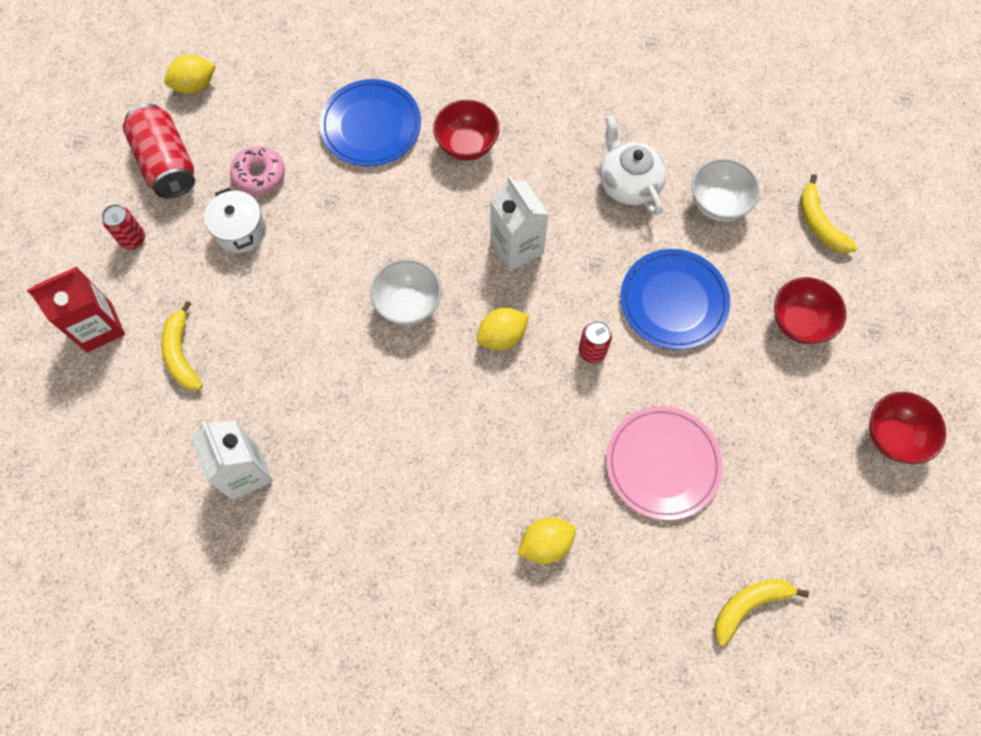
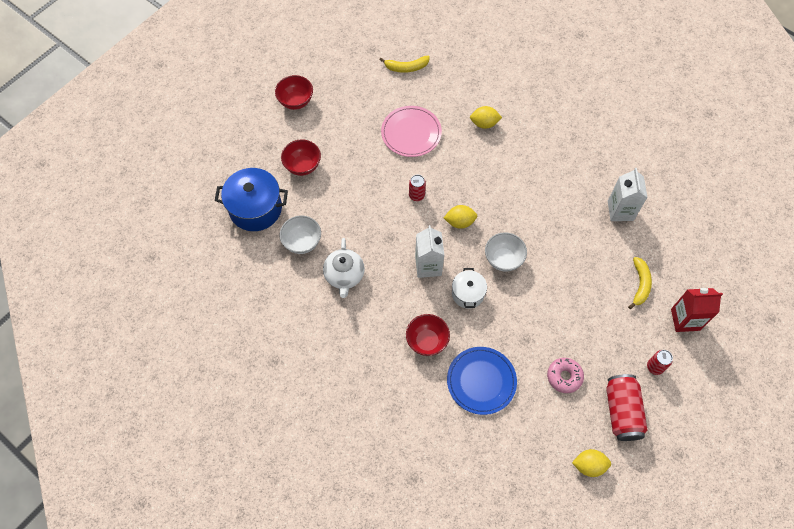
camera: 155 degrees left, 5 degrees down
(240, 230) = (586, 344): white pot -> white pot (468, 294)
(673, 301) = (359, 202): blue plate -> none
(819, 224) = (255, 208): yellow banana -> blue pot

